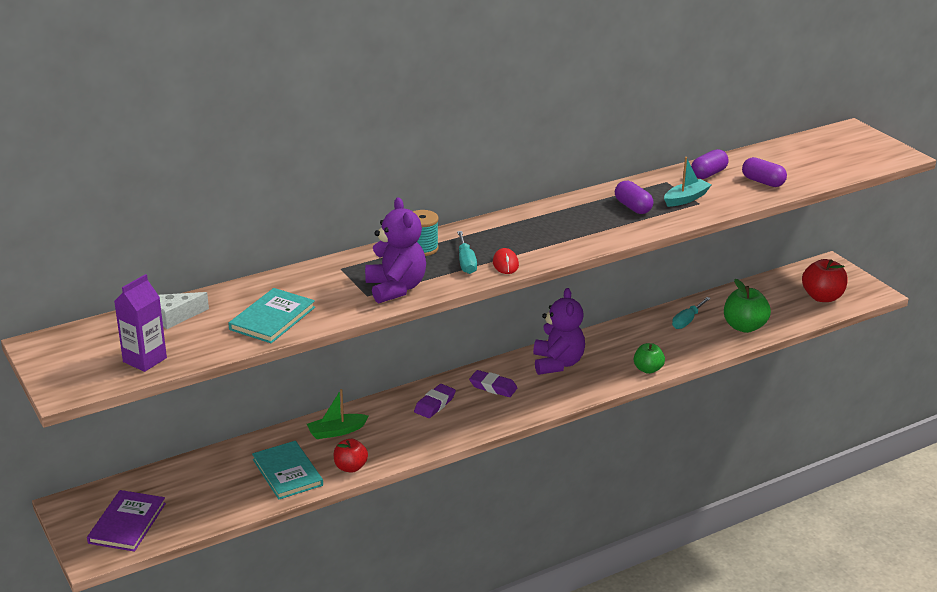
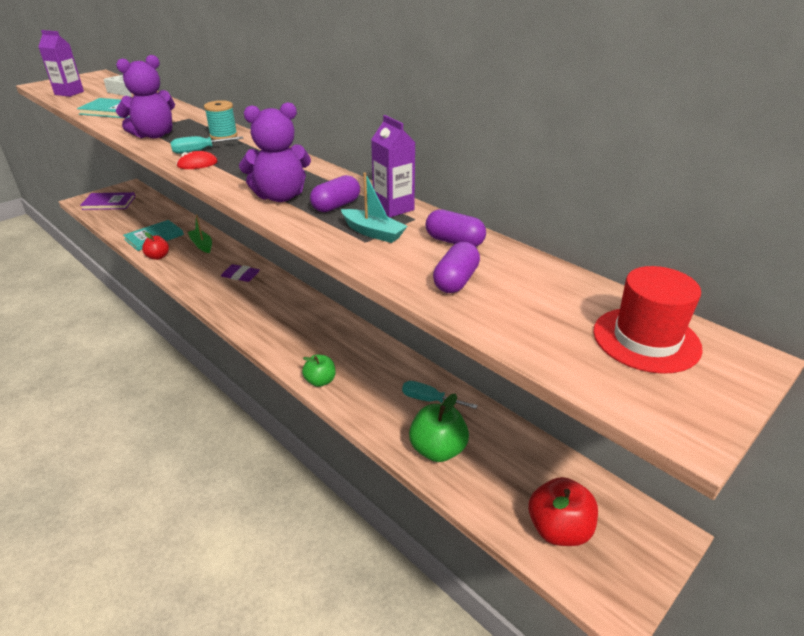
camera: 75 degrees right, 5 degrees up
(493, 387) = (270, 297): purple eraser -> none
(557, 363) = (315, 325): purple teddy bear -> purple teddy bear (280, 196)
(645, 186) = (393, 208): none -> purple carton
(833, 146) = (646, 339): none -> red hat

